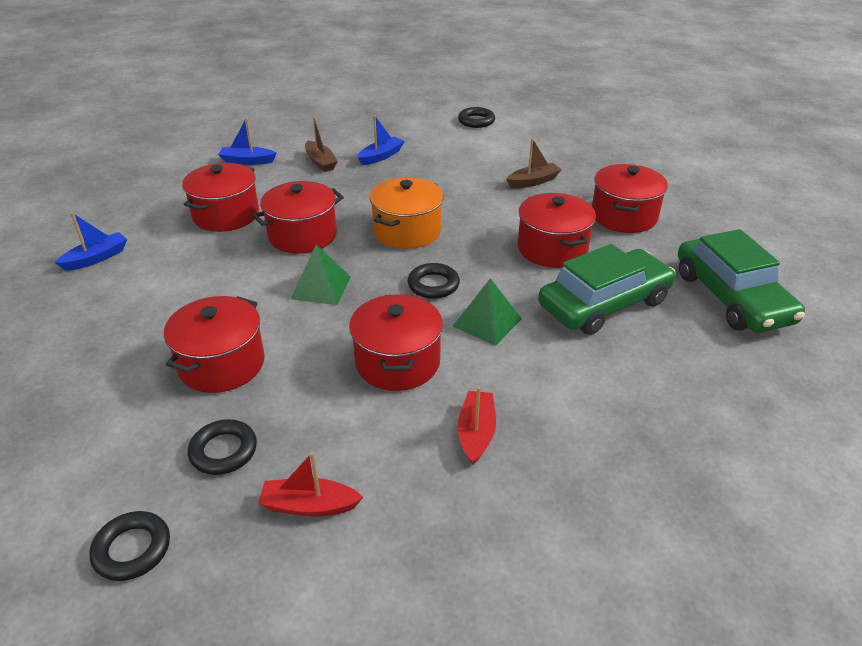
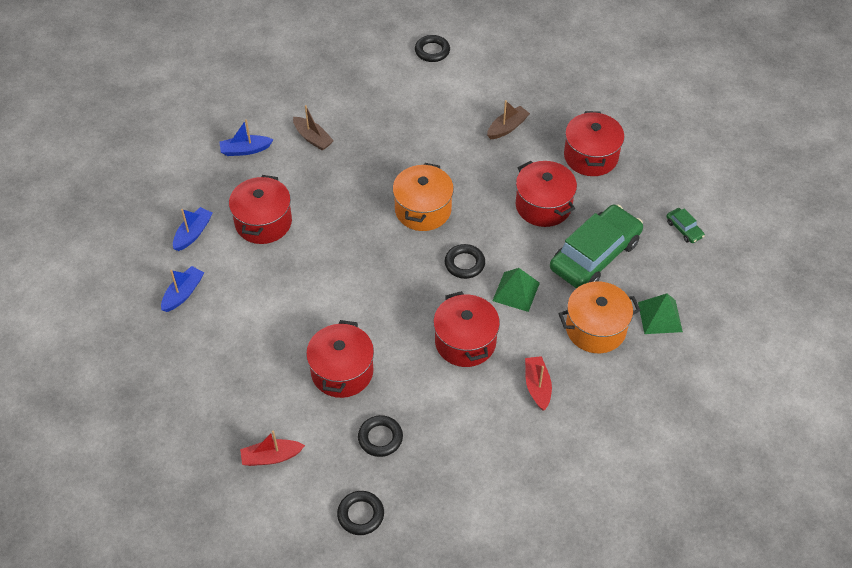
camera: 15 degrees left, 15 degrees up
(302, 235) = (340, 232): red pot -> none
(309, 506) = (453, 462): red boat -> red boat (271, 457)
(321, 287) = (380, 285): green pyramid -> green pyramid (660, 317)
(381, 156) = (364, 119): blue boat -> blue boat (193, 233)
(583, 380) = (595, 328): none -> orange pot
(732, 297) = (684, 229): green car -> green car, size x0.41

